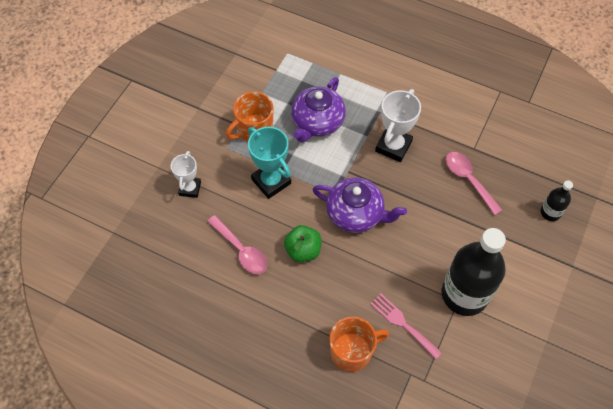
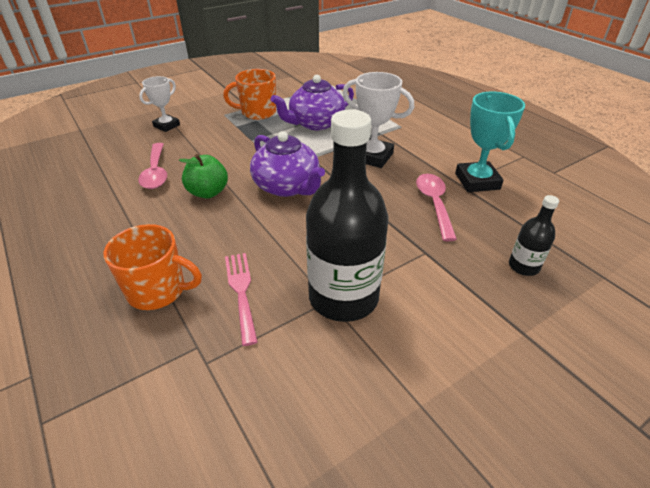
camera: 30 degrees right, 20 degrees down
(271, 181) = (235, 142): turquoise trophy -> turquoise trophy (477, 181)
(393, 146) = (372, 157): white trophy -> white trophy turned 60 degrees clockwise

